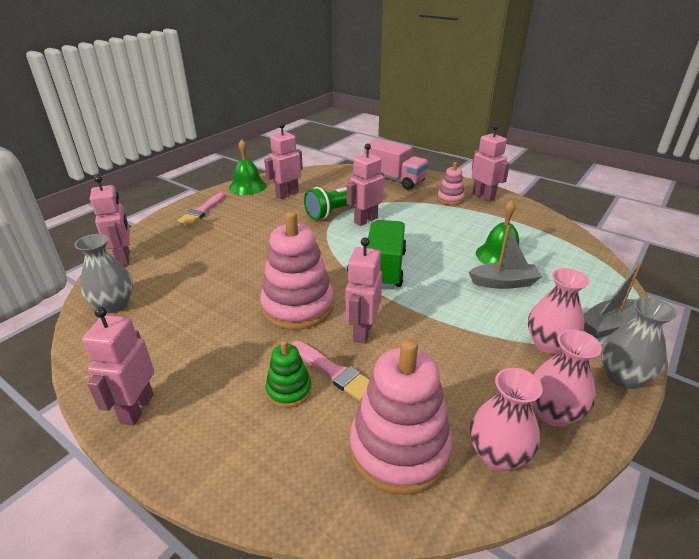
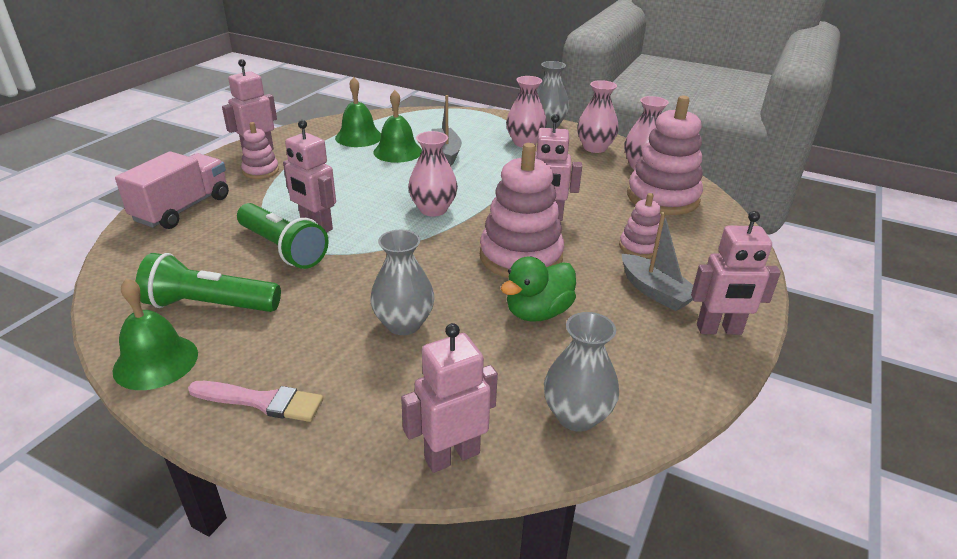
camera: 100 degrees left, 0 degrees up
(221, 304) = (538, 312): none -> green duck
(239, 249) = (404, 324): none -> grey vase
(287, 194) = (209, 305): pink robot -> green flashlight
(289, 390) = (639, 247): green stacking toy -> pink stacking toy
(334, 372) = (605, 227): pink brush -> none
(384, 268) = (433, 209): green truck -> pink vase
(527, 236) = (359, 137): none -> green bell
(608, 325) = (493, 122): grey boat -> grey boat (655, 291)

